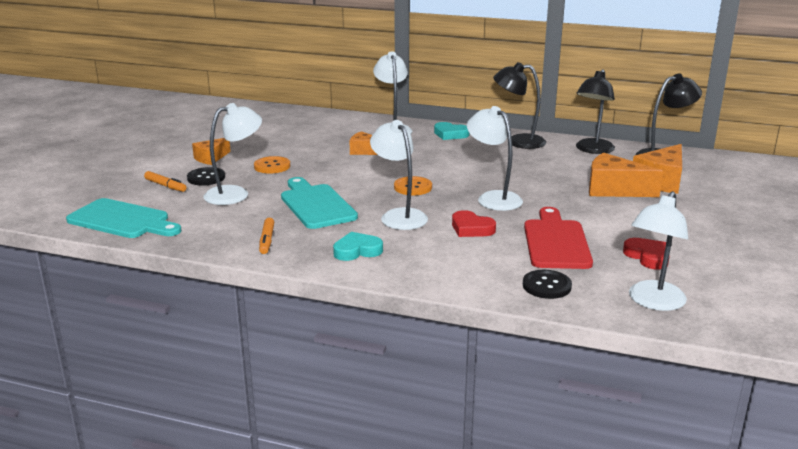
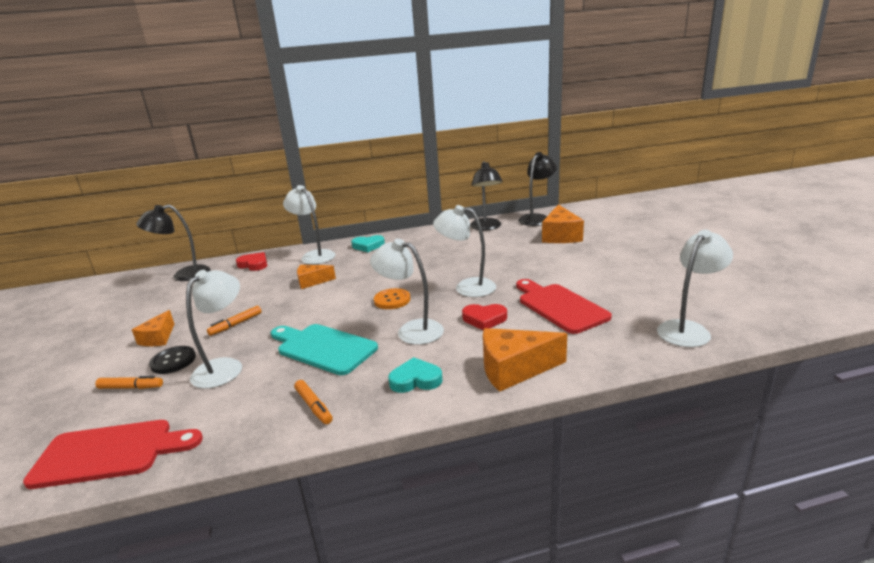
camera: 30 degrees left, 0 degrees up
(122, 220) = (110, 453): turquoise cutting board -> red cutting board
(272, 166) = (236, 324): orange button -> orange marker
(357, 251) = (415, 380): turquoise heart -> turquoise heart turned 45 degrees clockwise
(518, 141) = (427, 236): black lamp -> black lamp (183, 275)
(546, 286) = (605, 347): black button -> none
(614, 189) = (540, 251): orange cheese -> orange cheese (514, 369)
(648, 257) = (633, 294): red heart -> red heart (254, 264)
(653, 302) = (688, 329): white lamp -> white lamp turned 135 degrees counterclockwise

